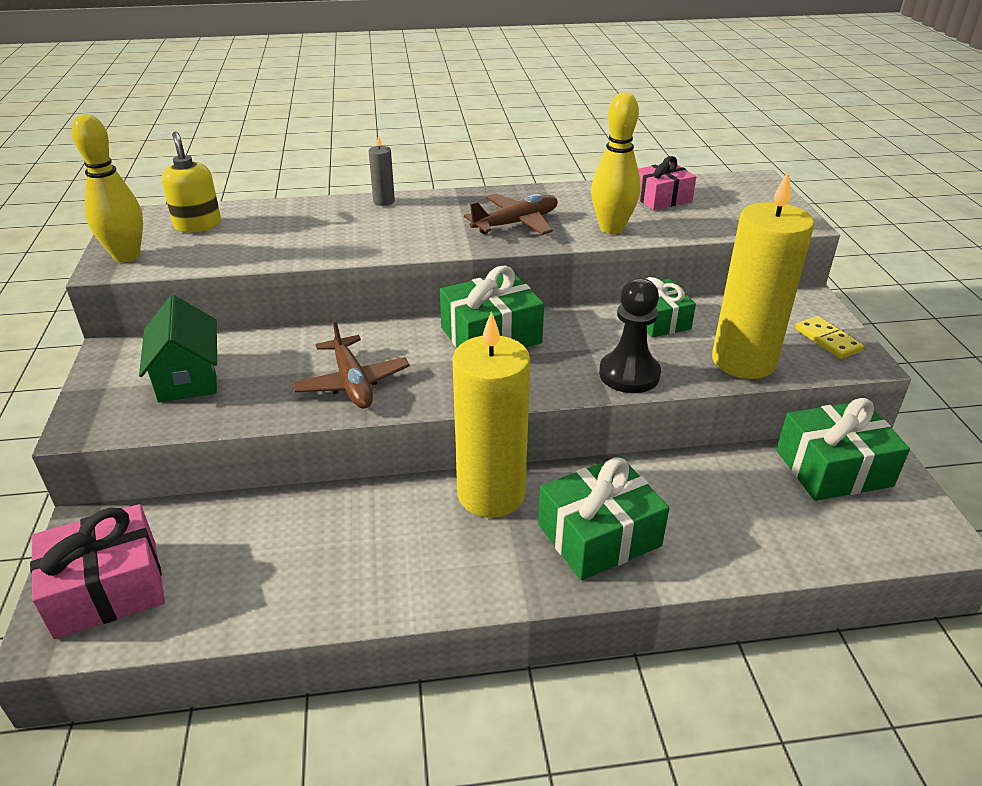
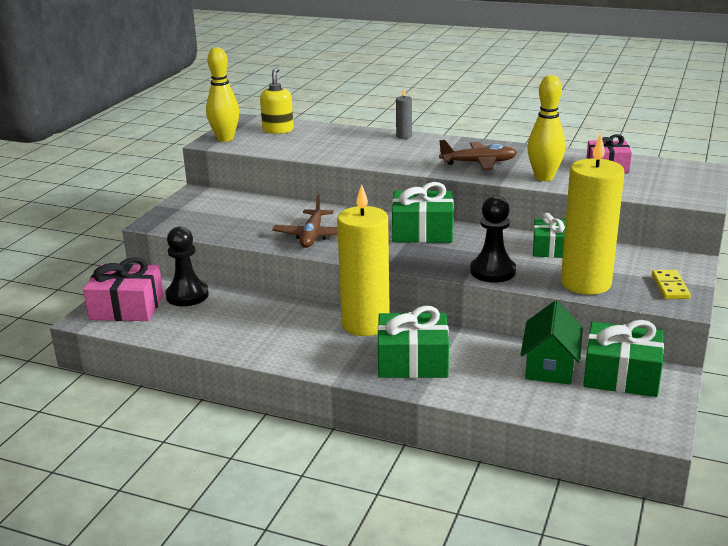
camera: 30 degrees right, 10 degrees down
(188, 376) = (225, 213): green house -> green house (550, 366)
(195, 530) = (187, 295): none -> black pawn

